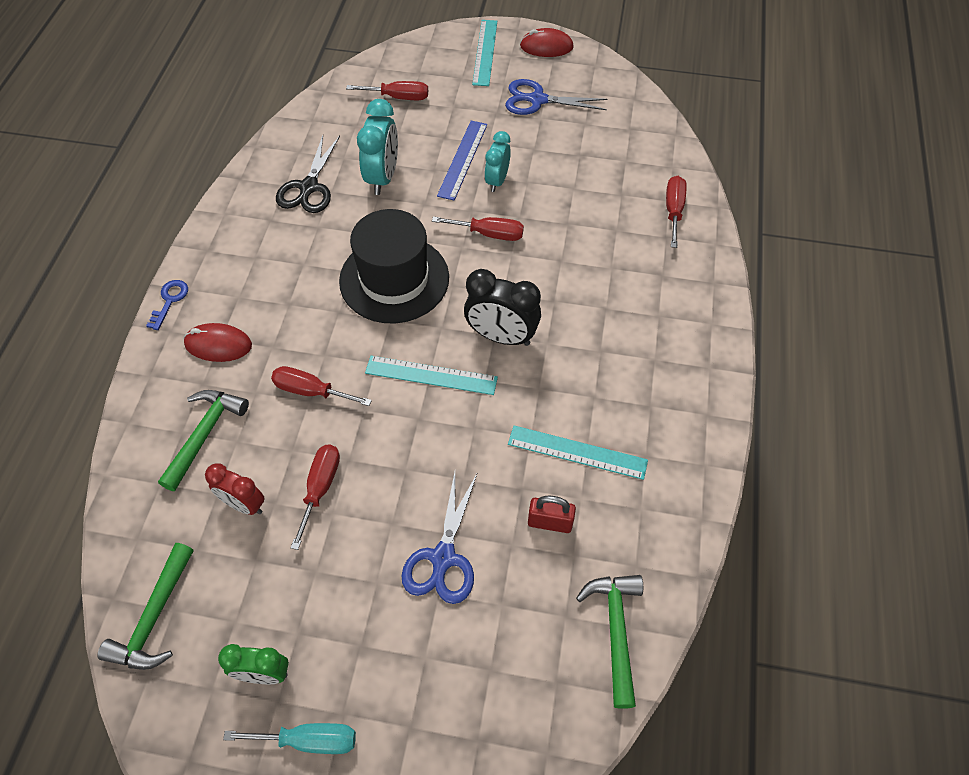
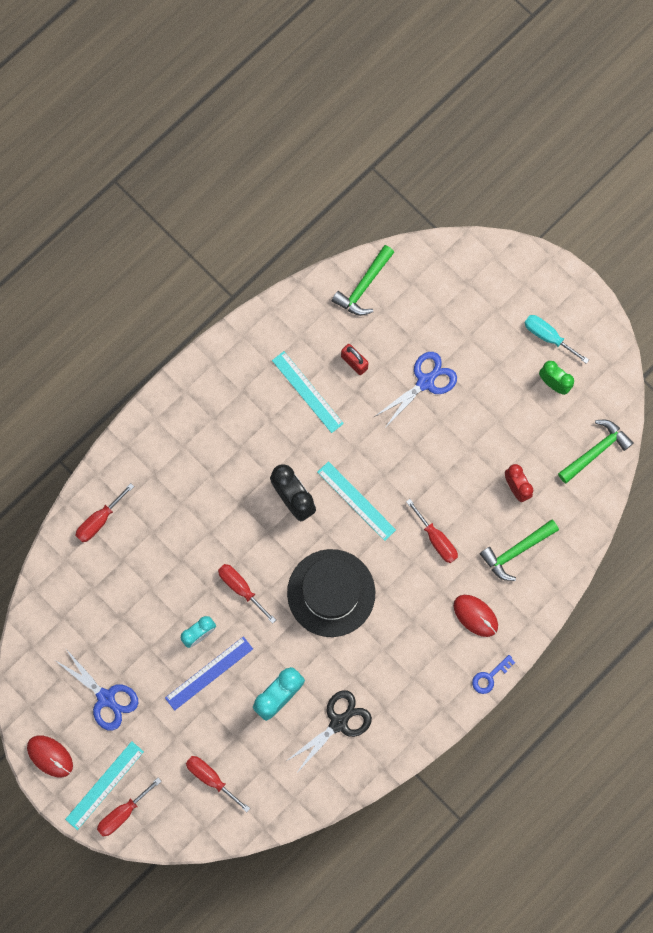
camera: 145 degrees left, 20 degrees up
(320, 488) = (467, 468): red screwdriver -> red screwdriver (123, 813)

